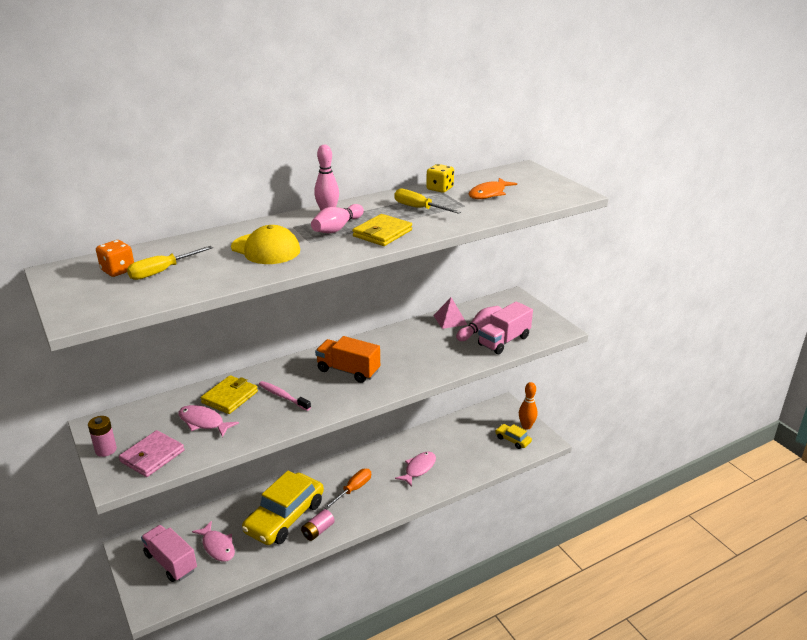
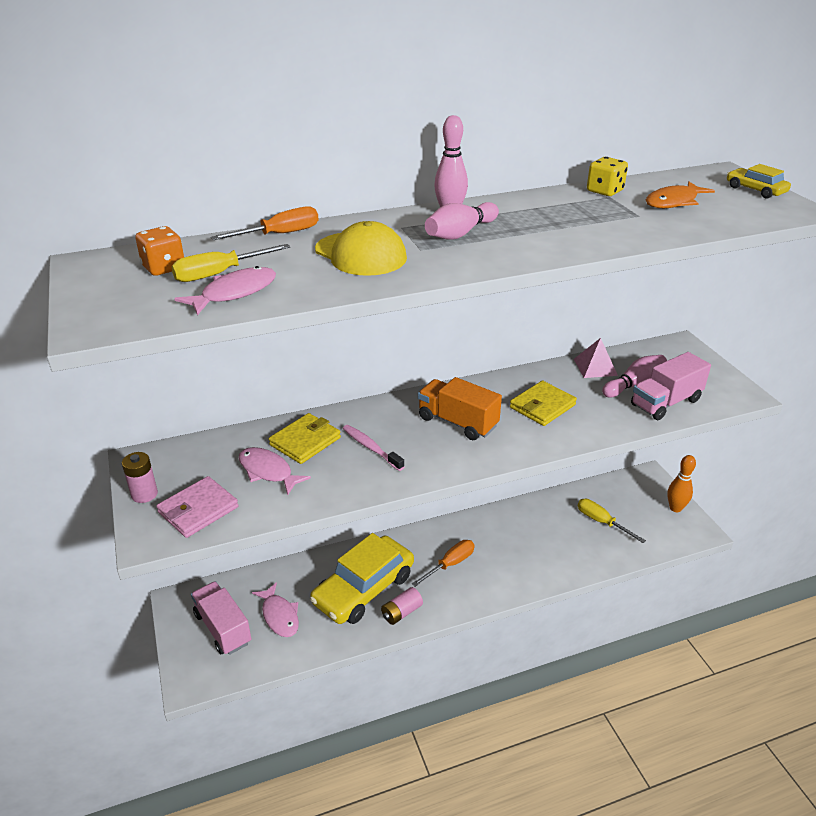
camera: 10 degrees right, 5 degrees up
(201, 239) = (280, 234): none -> orange screwdriver
(382, 233) = (521, 245): yellow wallet -> yellow wallet (542, 406)
(418, 468) = (533, 547): pink fish -> pink fish (234, 293)
(419, 208) = (575, 215): yellow screwdriver -> yellow screwdriver (601, 522)
(513, 440) = (656, 524): yellow car -> yellow car (755, 190)

